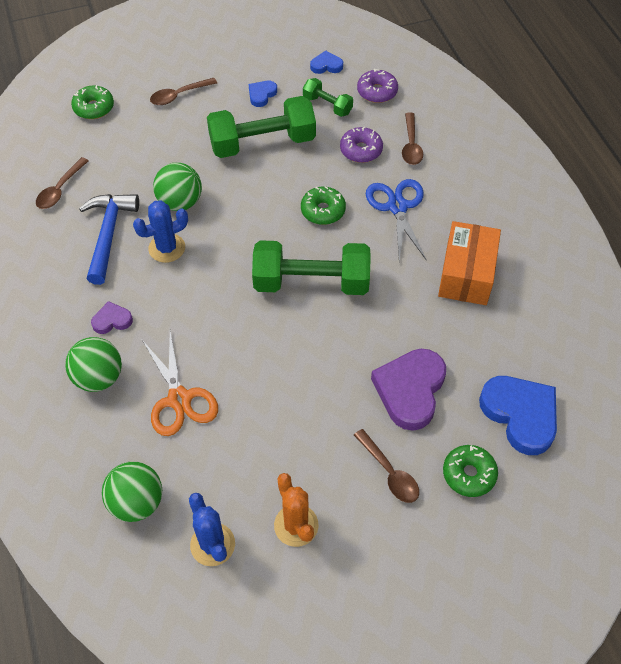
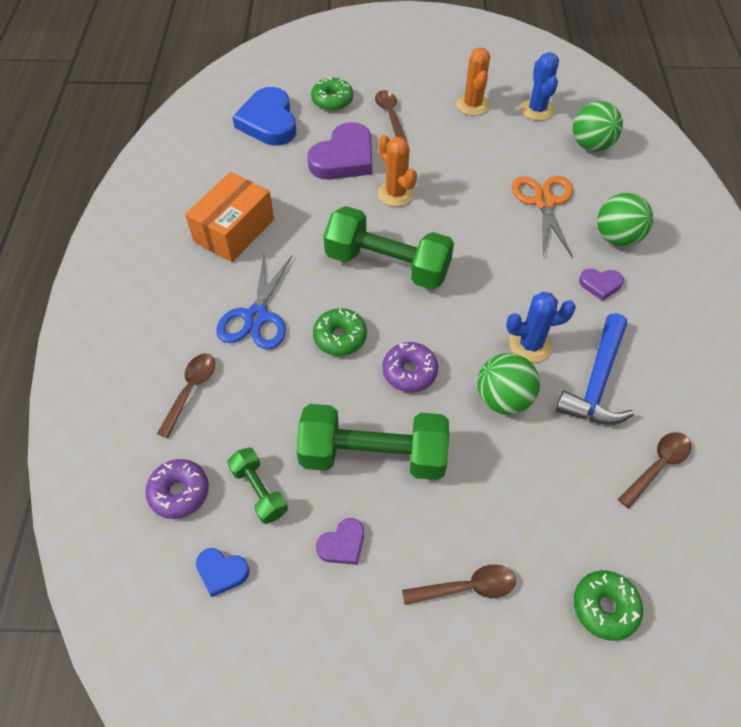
camera: 160 degrees left, 0 degrees up
(261, 95) = (342, 544): blue heart -> purple heart
(336, 362) = (396, 193): none -> orange cactus
(361, 150) = (255, 403): purple donut -> purple donut (409, 372)

